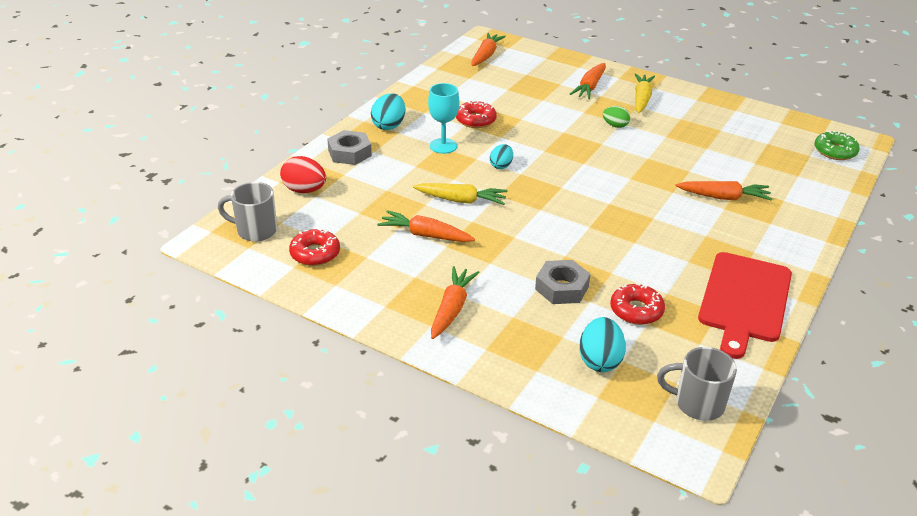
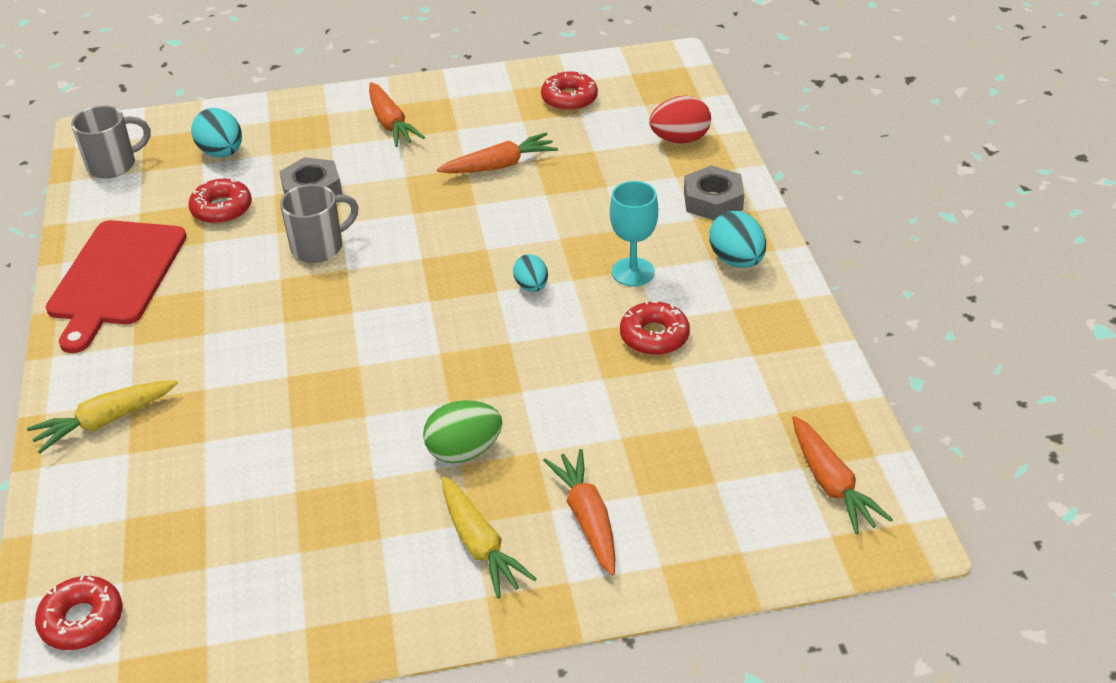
camera: 140 degrees right, 5 degrees up
(255, 230) = (651, 86): grey mug -> grey mug (319, 247)
(461, 200) = (515, 218): yellow carrot -> yellow carrot (105, 421)
(615, 125) = (464, 451): green egg -> green egg, size x1.56
(724, 197) = (214, 406): orange carrot -> none
(744, 300) = (116, 277): red cutting board -> red cutting board turned 150 degrees counterclockwise
(835, 151) = (82, 620): green donut -> red donut

